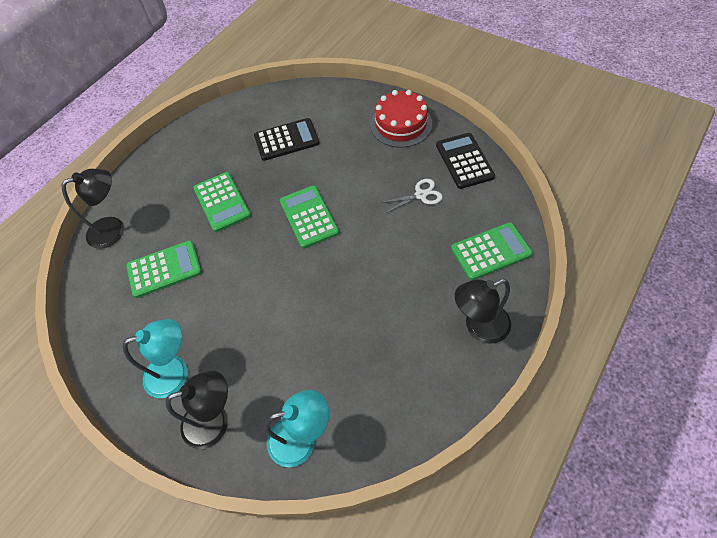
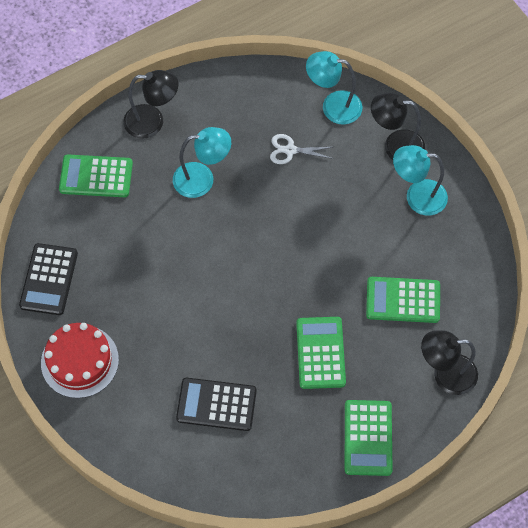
camera: 160 degrees left, 5 degrees up
(309, 217) = (239, 291): green calculator -> green calculator (368, 438)
(394, 293) = (202, 179): none -> turquoise lamp
(421, 195) = (117, 262): white scissors -> white scissors (290, 150)

